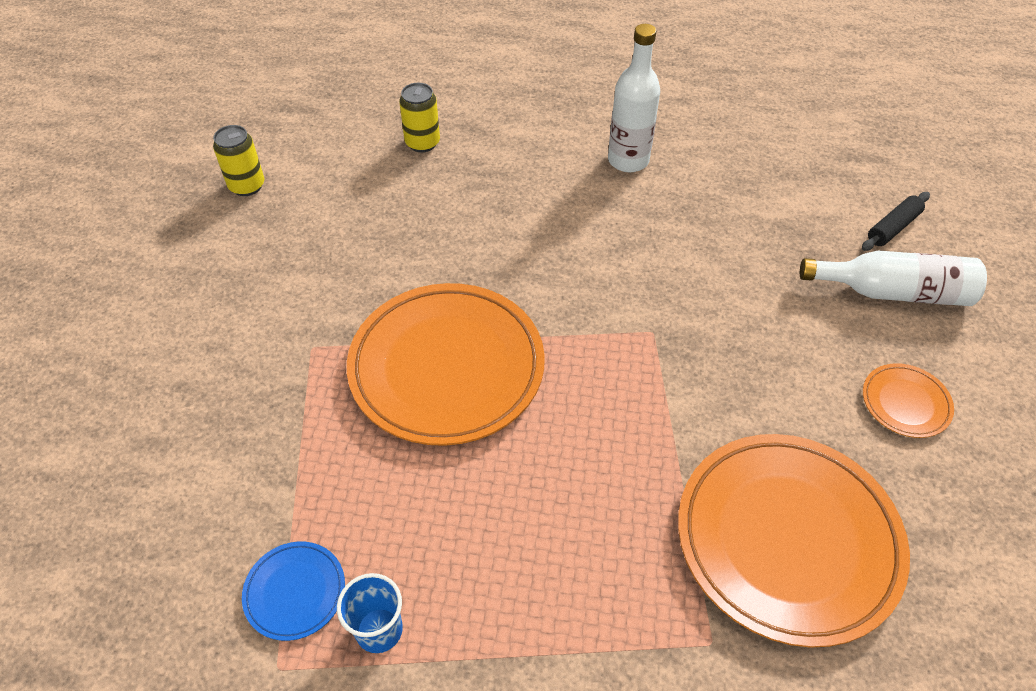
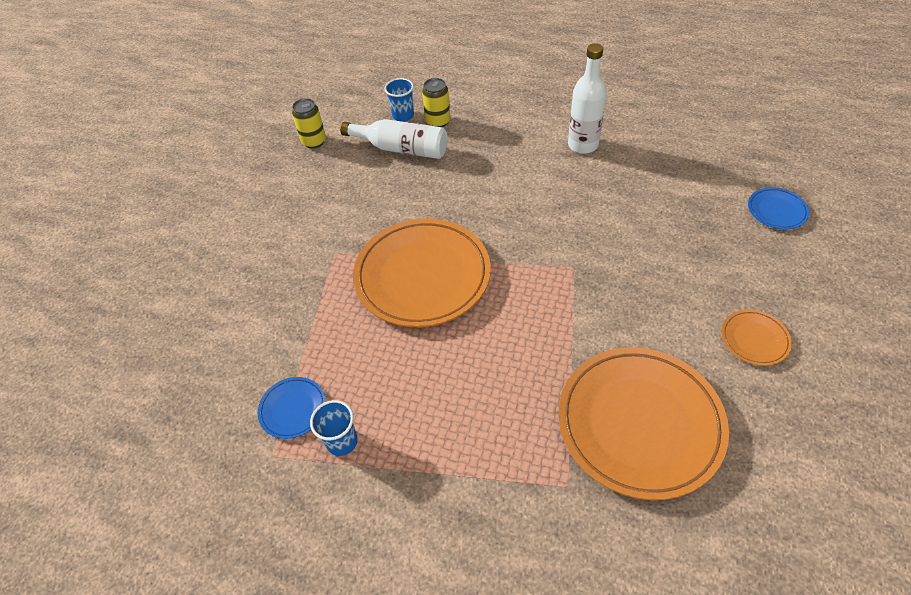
camera: 15 degrees right, 0 degrees up
(371, 138) = (403, 115): none -> blue cup
(893, 228) = (776, 211): black rolling pin -> blue plate
(893, 292) = (765, 258): white bottle -> white bottle (401, 149)

